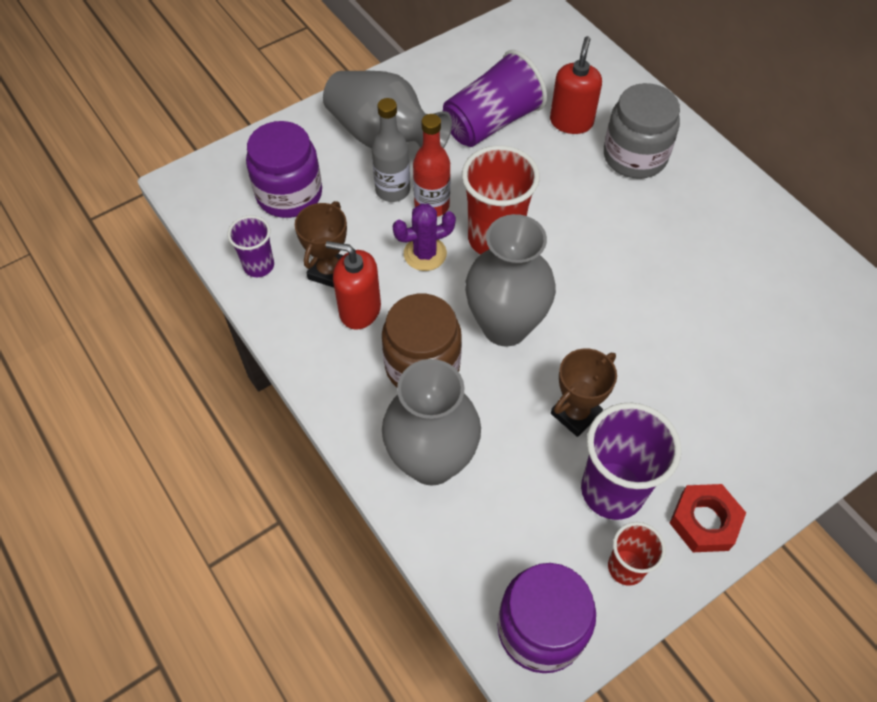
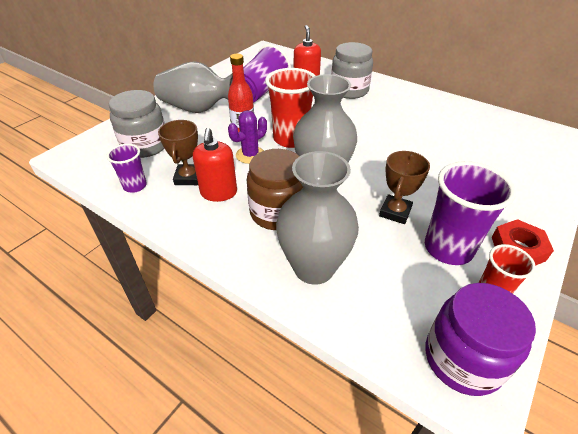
camera: 20 degrees left, 15 degrees down
(289, 194) = (145, 145): purple jar -> grey jar
(359, 310) = (219, 193): red soap dispenser -> red soap dispenser turned 90 degrees counterclockwise
(392, 190) = (215, 130): grey bottle -> none

